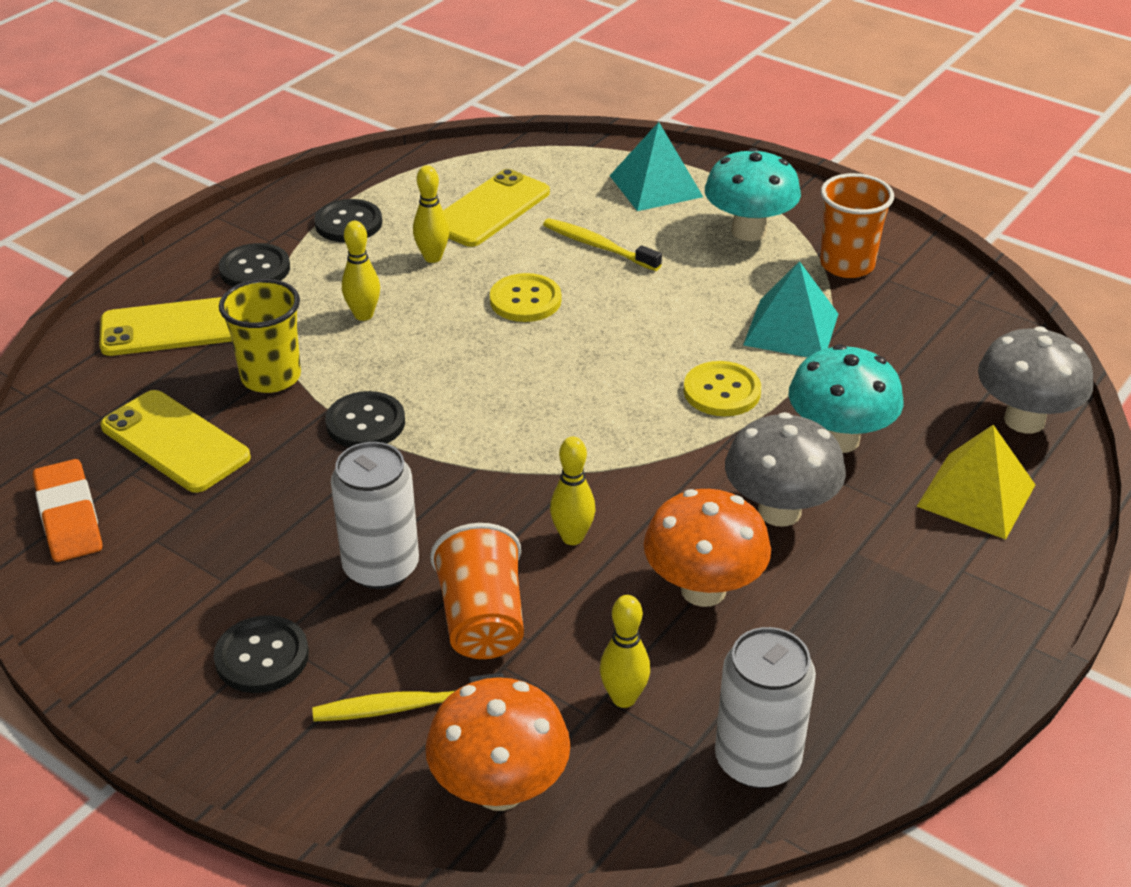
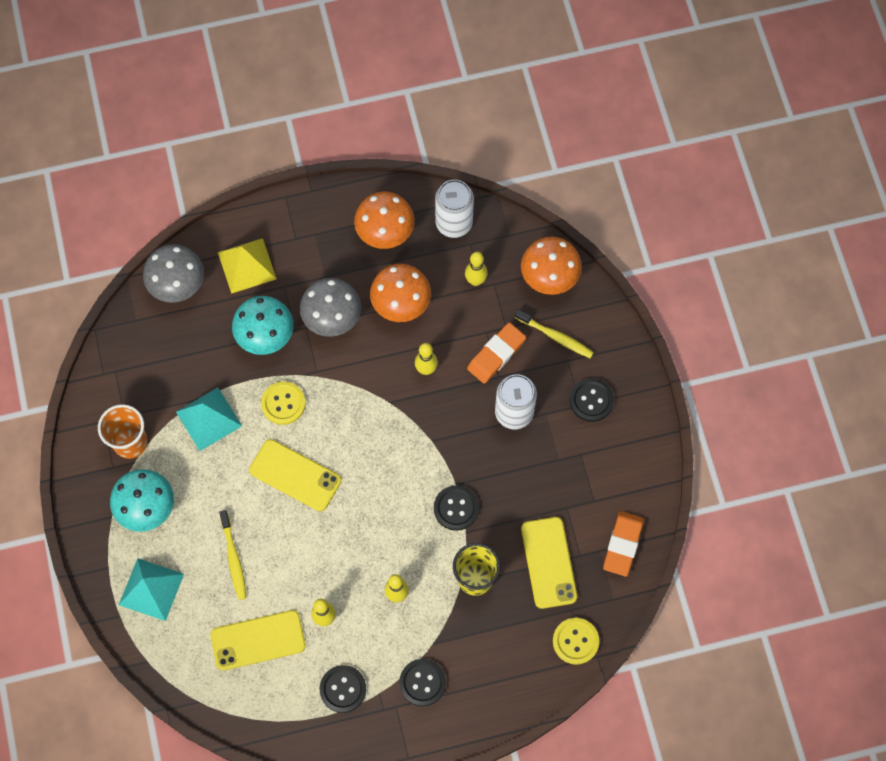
camera: 140 degrees left, 30 degrees up
(174, 327) = (496, 659): yellow phone -> yellow phone (295, 475)
(482, 620) = (496, 354): orange cup -> orange eraser
(525, 300) = (310, 542): yellow button -> yellow button (575, 641)
(846, 667) = (385, 233): none -> orange mushroom

